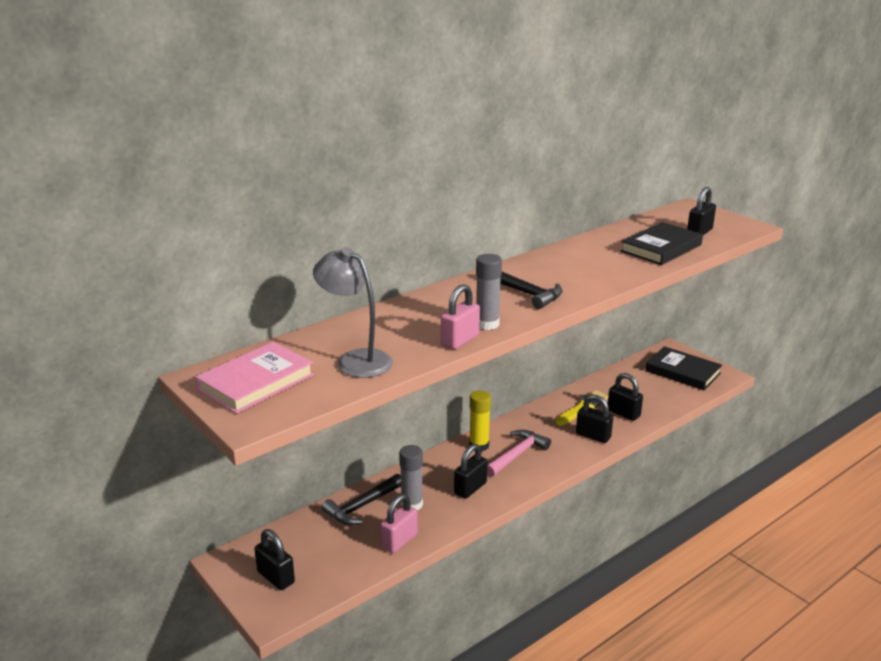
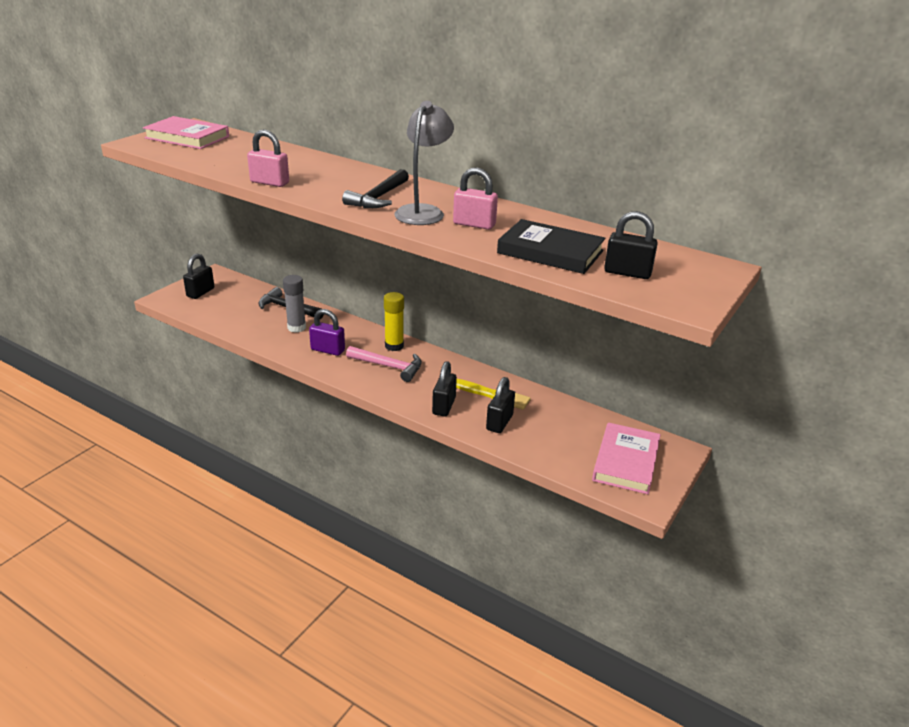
camera: 70 degrees right, 5 degrees up
(356, 360) = (226, 157): grey lamp -> grey lamp (423, 211)
(399, 541) = (249, 329): pink padlock -> pink padlock (474, 224)
(470, 488) = (327, 350): black padlock -> purple padlock
(487, 324) = (304, 189): grey glue stick -> none
(682, 372) = (625, 462): black book -> pink book

